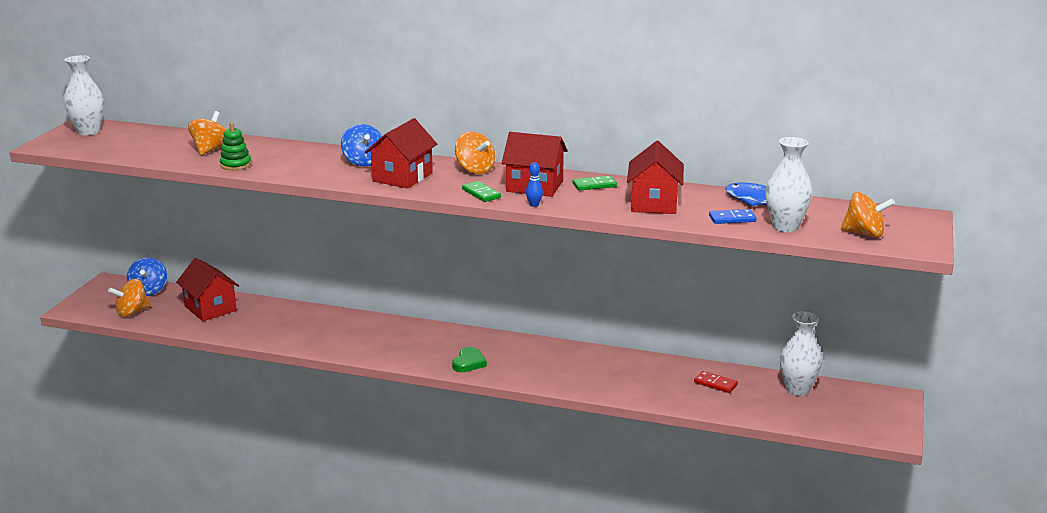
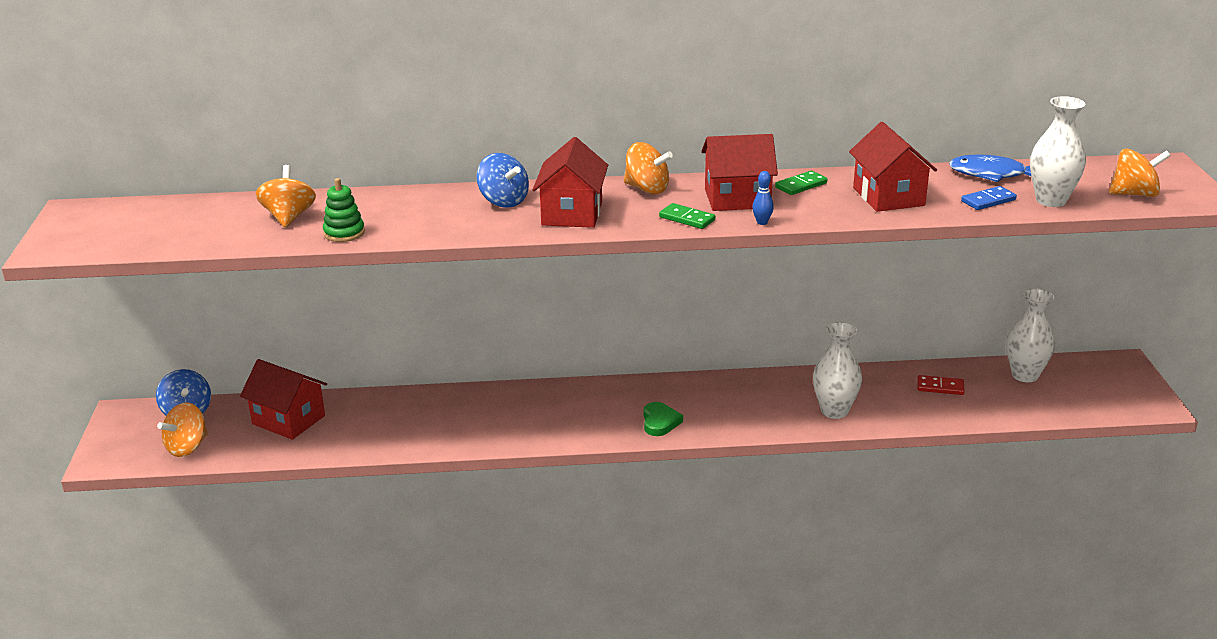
camera: 20 degrees left, 5 degrees up
(88, 131) = (91, 219): white vase -> white vase (834, 411)

